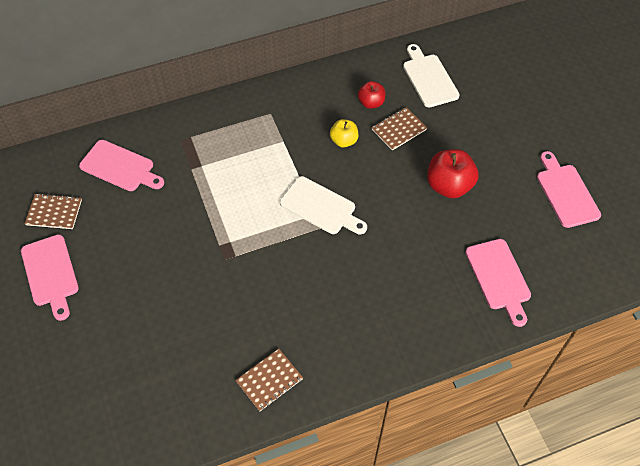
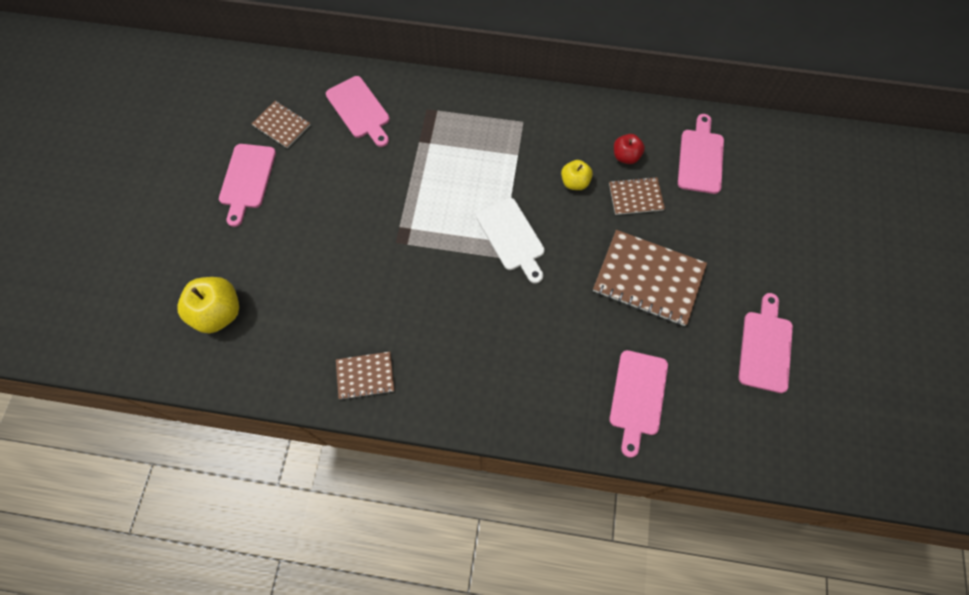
camera: 30 degrees right, 10 degrees up
(98, 400) = (218, 312): none -> yellow apple
(429, 78) = (700, 158): white cutting board -> pink cutting board
(449, 186) = (648, 279): red apple -> brown notebook

